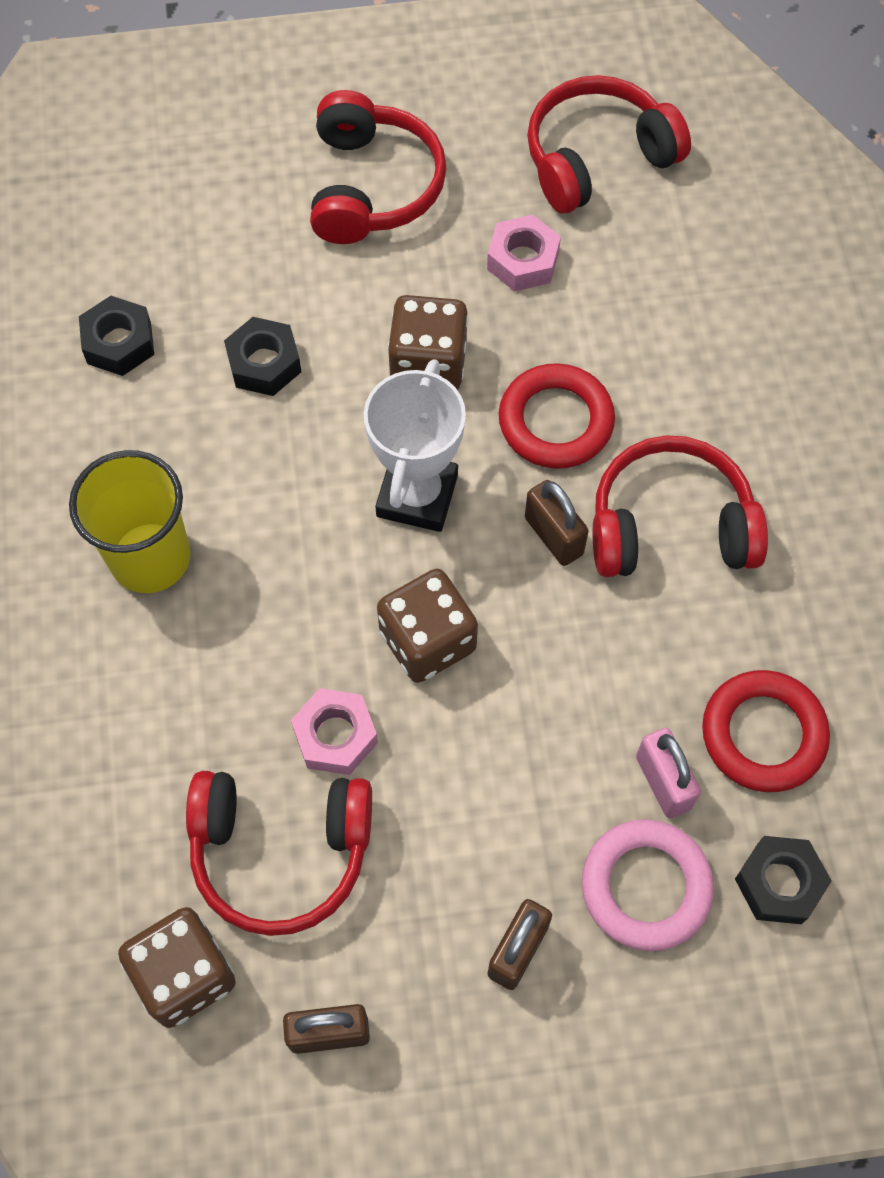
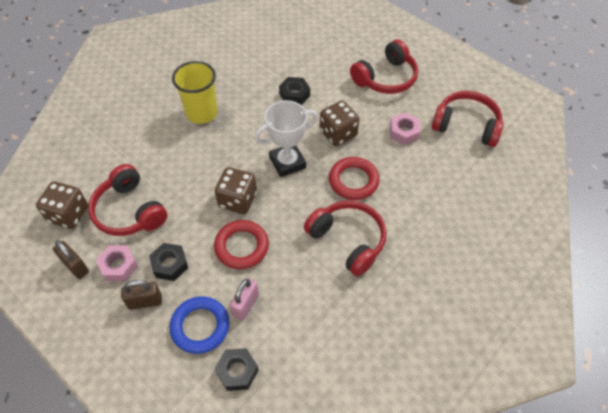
camera: 50 degrees right, 10 degrees down
(119, 343) = (266, 59): black nut -> black nut (170, 264)
(335, 736) = (181, 198): pink nut -> pink nut (118, 266)
(553, 536) = (309, 209): brown padlock -> none
(646, 887) = (200, 326): pink ring -> blue ring
(763, 734) = (293, 325): red ring -> red ring (241, 246)

